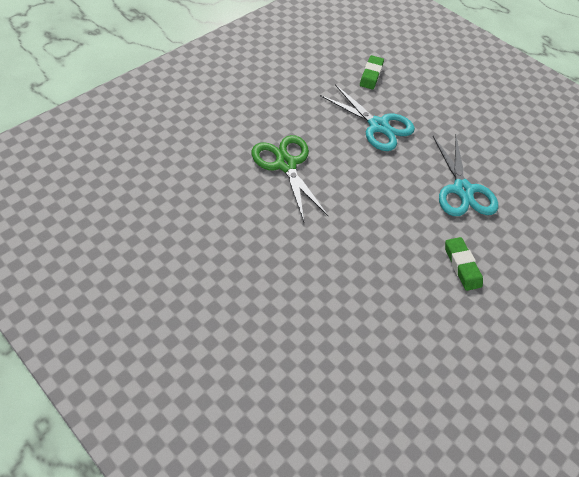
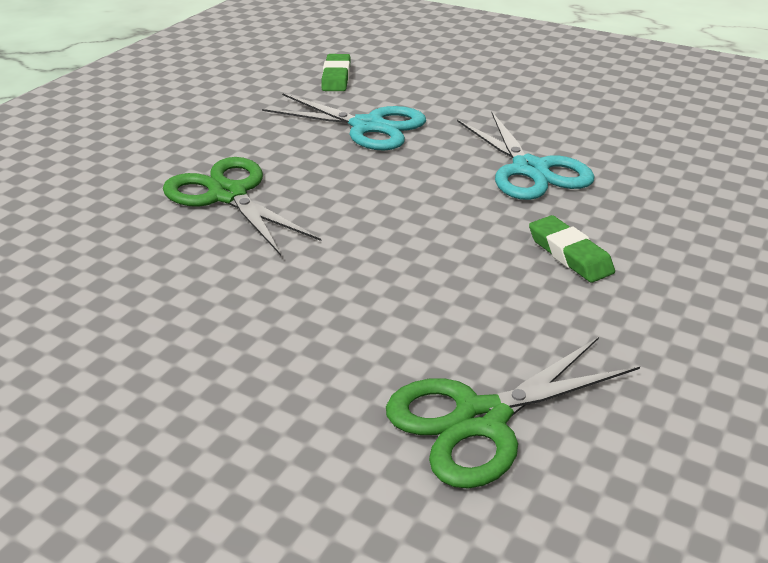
camera: 10 degrees left, 20 degrees down
(377, 367) = (481, 419): none -> green scissors

